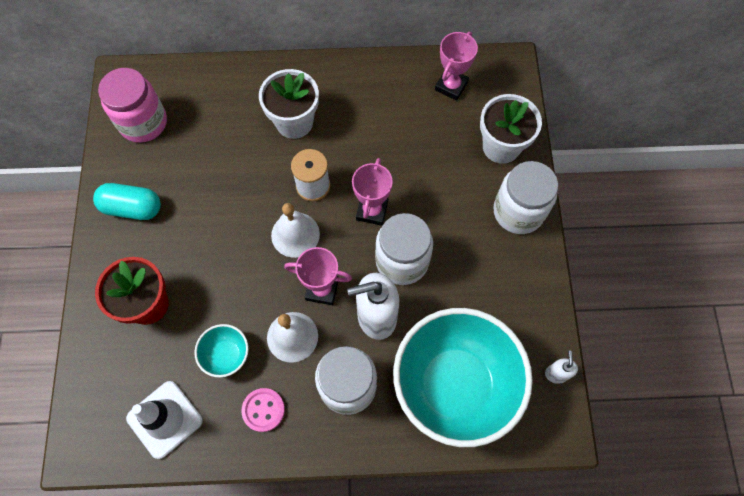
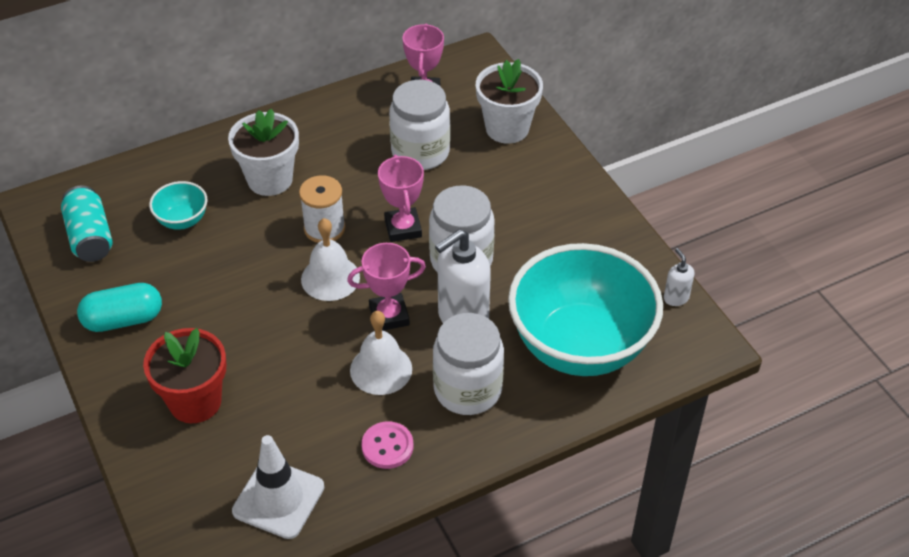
camera: 25 degrees left, 20 degrees down
(143, 122) = (90, 237): pink jar -> turquoise can
(226, 355) = (316, 413): turquoise bowl -> turquoise bowl (182, 220)
(518, 211) = (557, 177): white jar -> white jar (420, 152)

